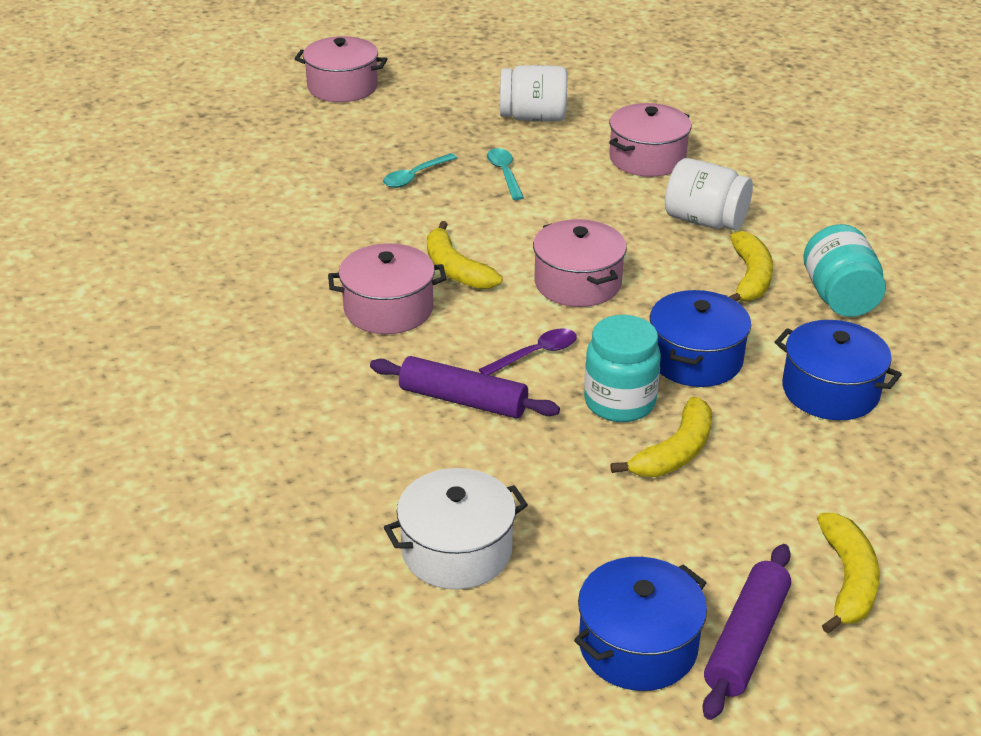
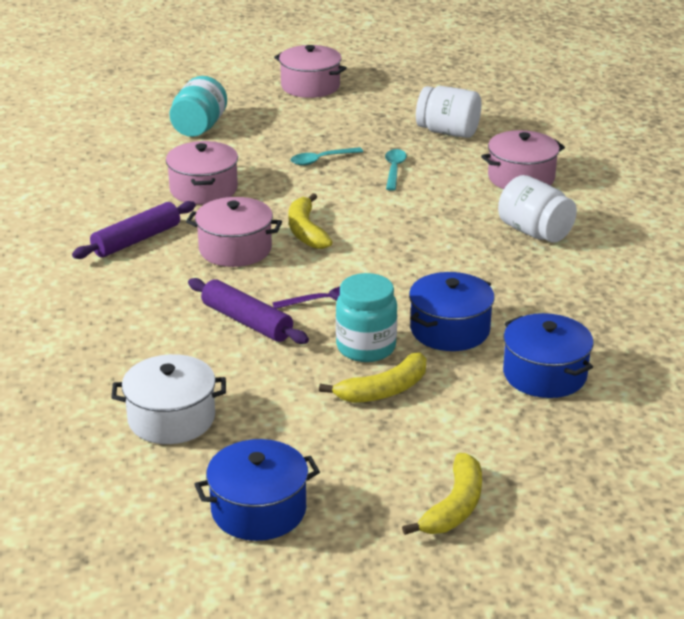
camera: 20 degrees right, 5 degrees down
(577, 283) = (395, 258): pink pot -> pink pot (203, 189)
(746, 640) = (343, 526): purple rolling pin -> purple rolling pin (136, 240)
(750, 278) = (540, 280): yellow banana -> none
(839, 297) = (607, 309): turquoise jar -> turquoise jar (199, 127)

